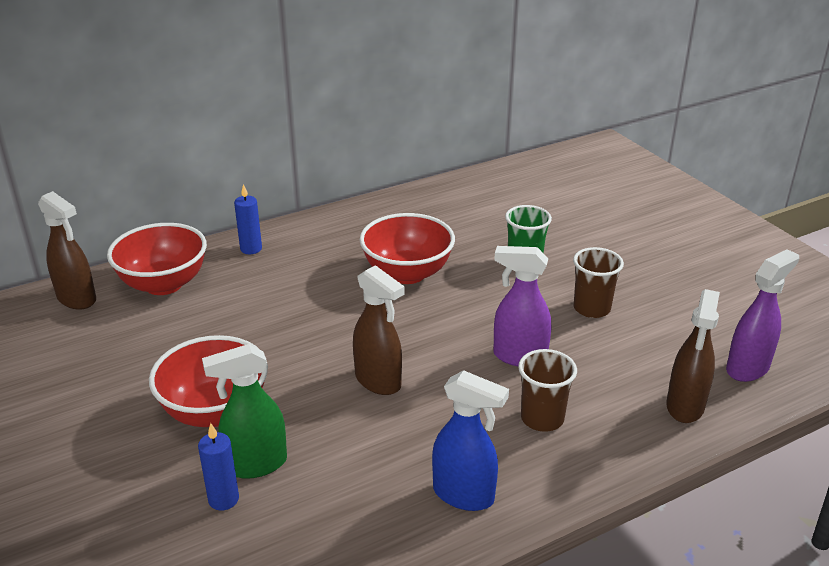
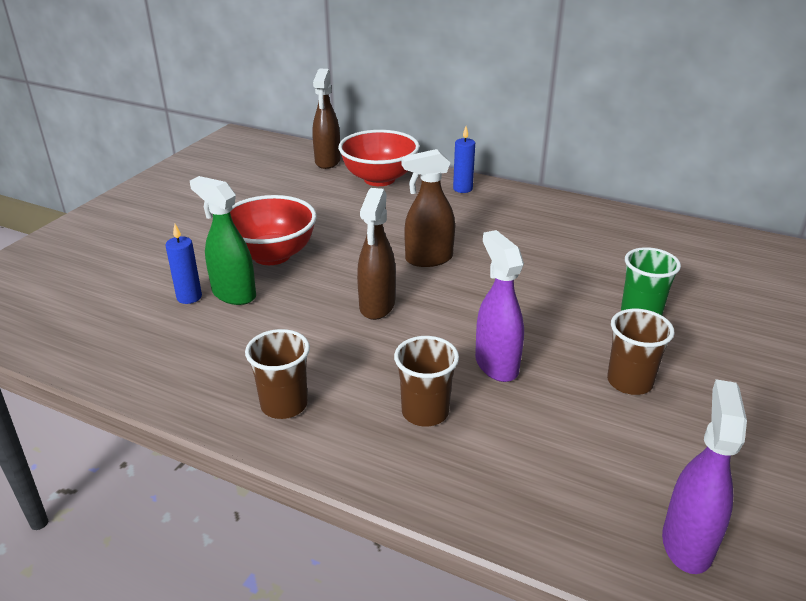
camera: 55 degrees right, 0 degrees up
(407, 273) = (531, 262): red bowl -> none
(464, 495) = (284, 405): blue spray bottle -> brown cup
(685, 406) = (553, 509): brown spray bottle -> brown spray bottle (428, 259)
(748, 368) = (687, 543): purple spray bottle -> purple spray bottle turned 90 degrees counterclockwise

